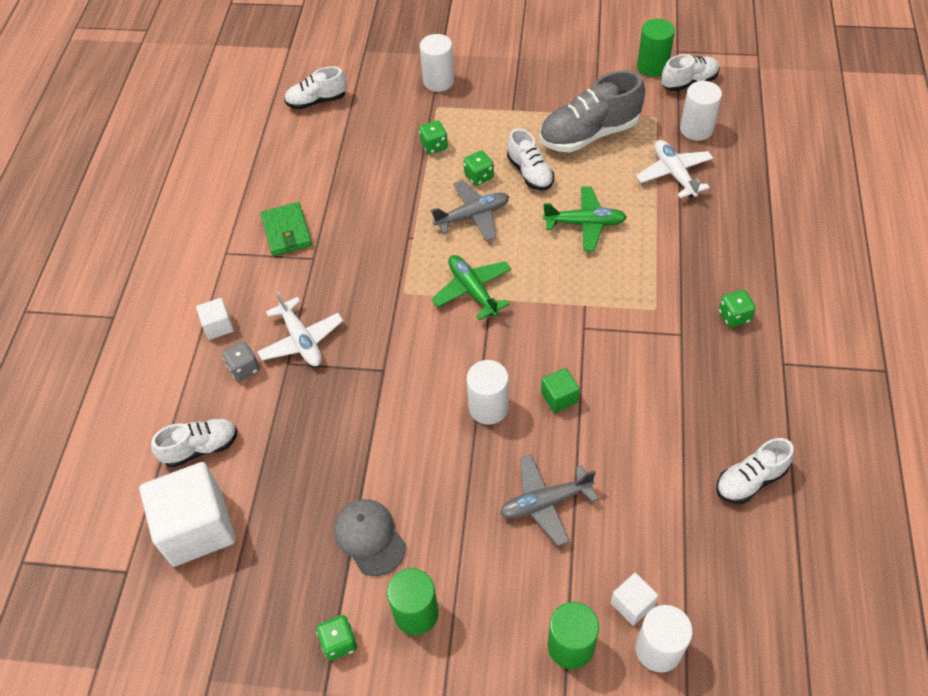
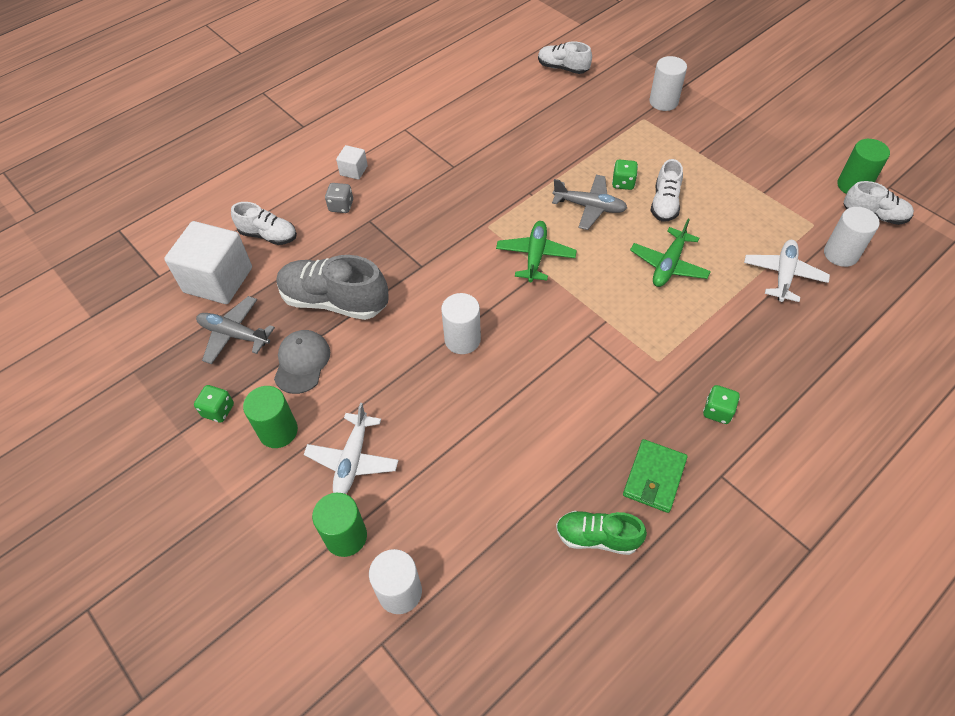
camera: 40 degrees right, 0 degrees up
(287, 231) = (455, 139): green wallet -> green wallet (654, 477)
(301, 340) = (392, 212): white plane -> white plane (353, 460)
(434, 146) = (613, 143): green dice -> none
(545, 502) = (432, 431): grey plane -> grey plane (234, 334)
(559, 397) = (518, 369): green cube -> none
(585, 223) = (668, 265): green plane -> green plane turned 75 degrees clockwise
(589, 134) = (742, 204): grey shoe -> grey shoe (334, 301)
(632, 604) = (415, 546): white cube -> none
(750, 480) = (597, 537): white shoe -> green shoe

